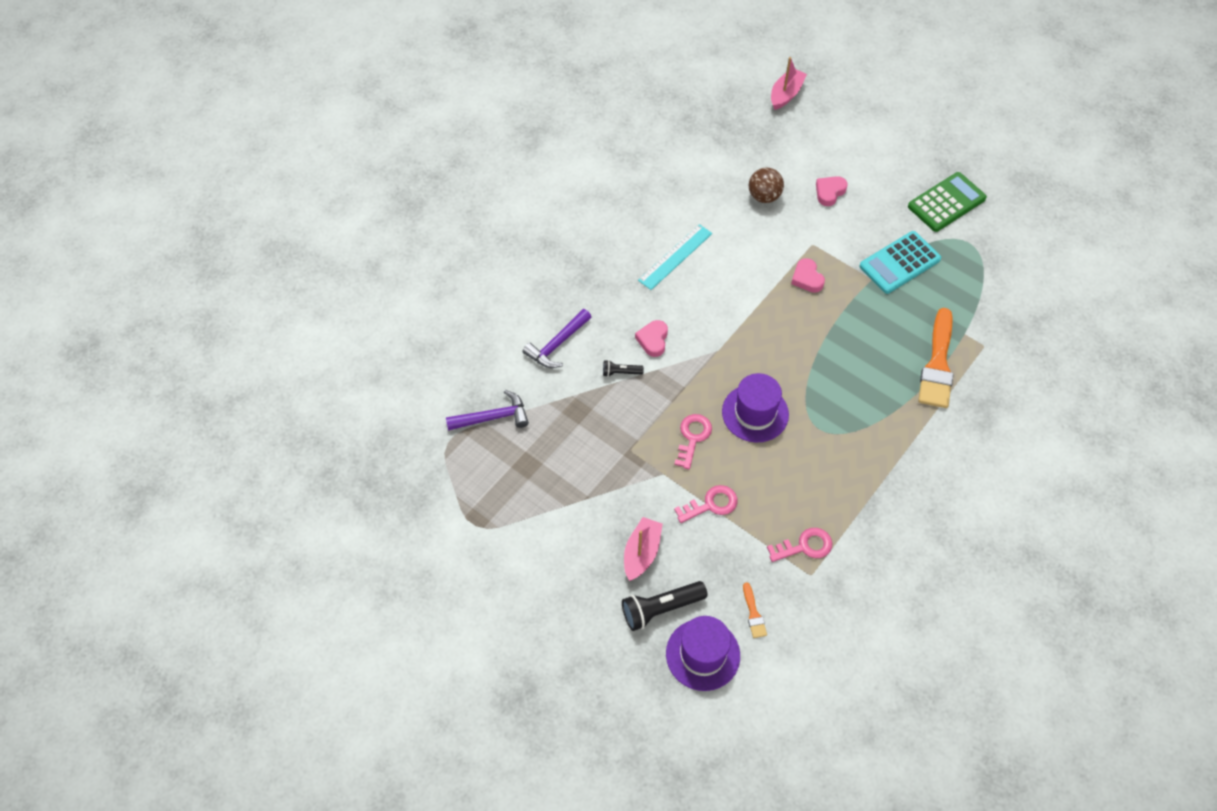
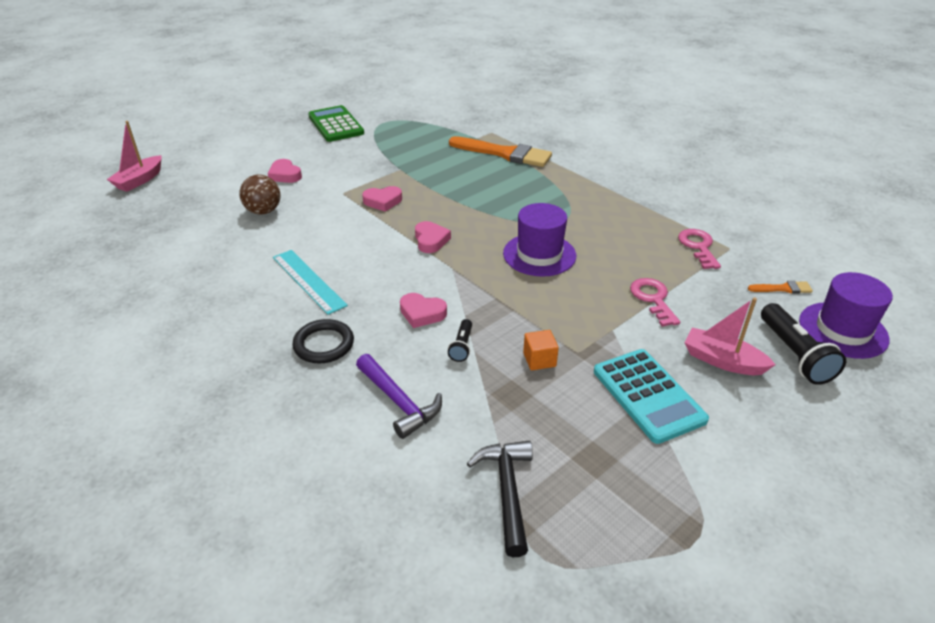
camera: 80 degrees left, 20 degrees down
(492, 417) = (507, 491): purple hammer -> black hammer
(604, 287) = (324, 344): none -> black ring
(616, 425) = (539, 359): none -> orange cube
(693, 437) = (565, 301): pink key -> none
(754, 327) = (430, 240): none -> pink heart
(786, 94) = (139, 180): pink boat -> pink boat turned 105 degrees counterclockwise
(899, 263) = (389, 154): turquoise calculator -> turquoise calculator (648, 395)

